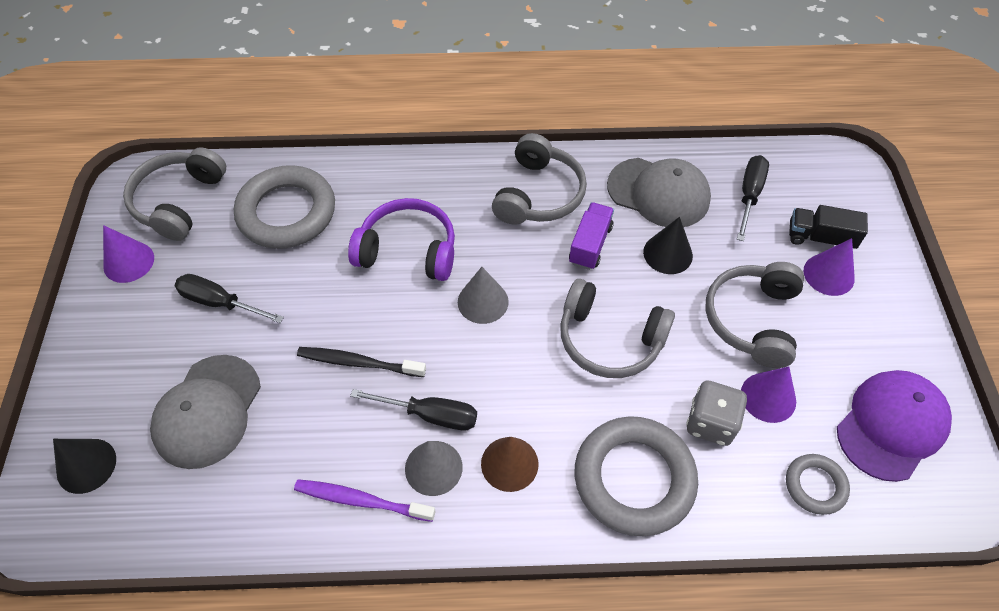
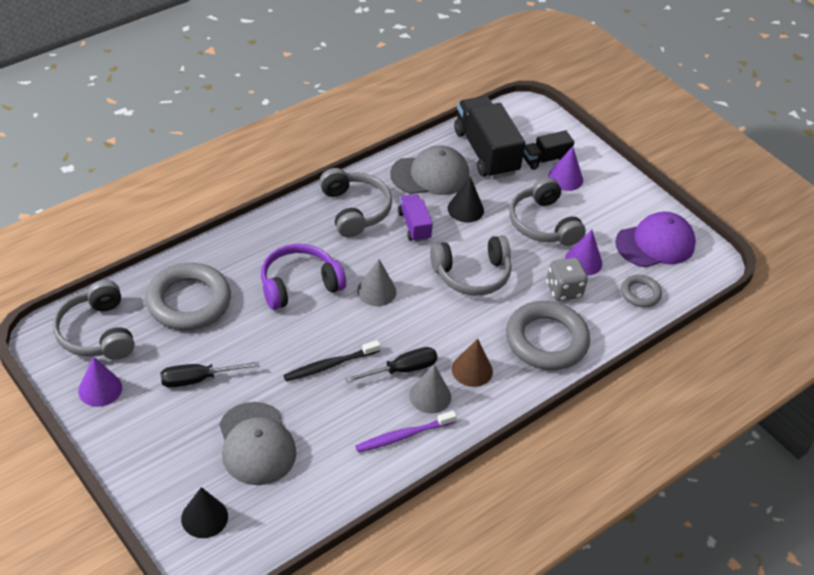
camera: 40 degrees left, 10 degrees down
(749, 195) = (486, 152): black screwdriver -> black truck
(891, 426) = (655, 243): purple cap -> purple cap turned 60 degrees clockwise

